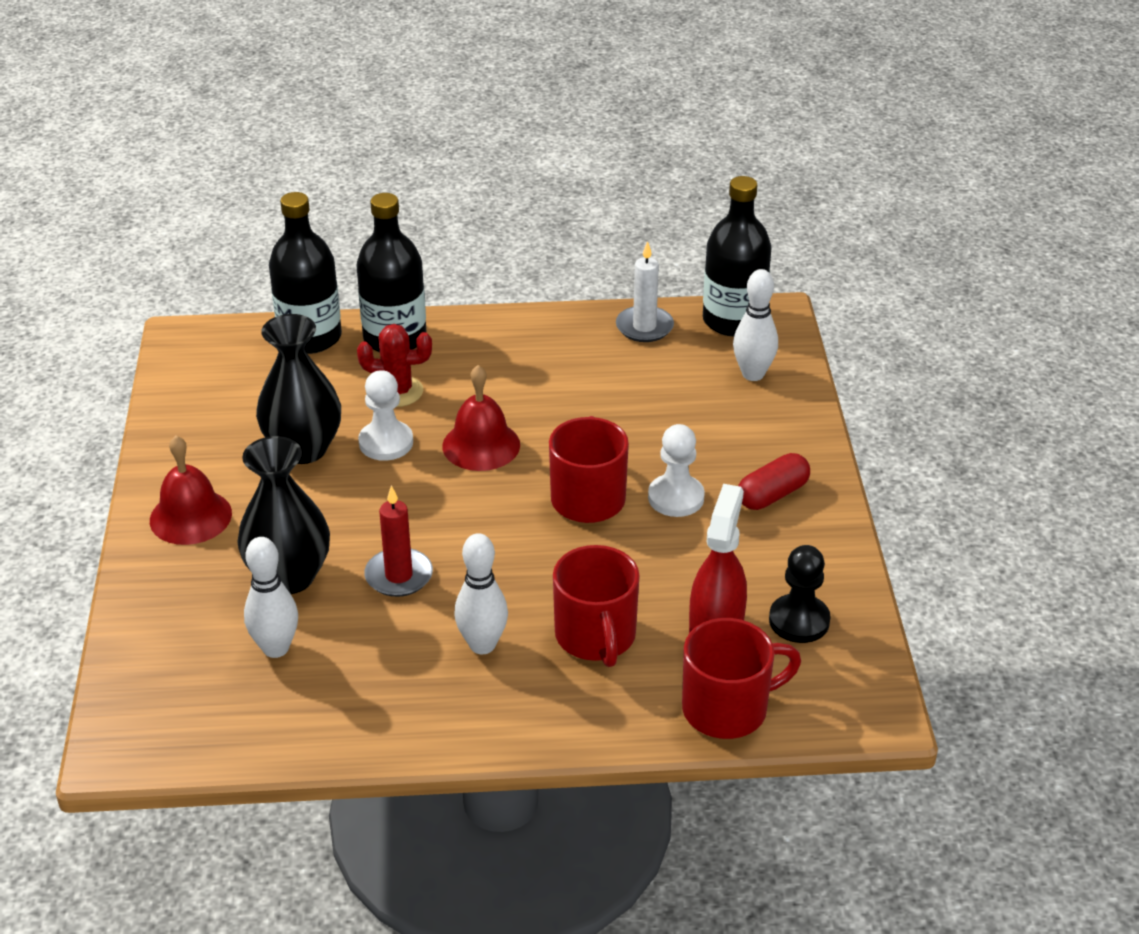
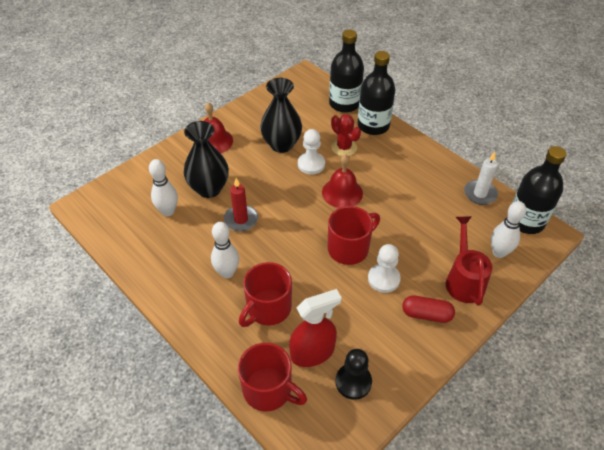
camera: 50 degrees right, 10 degrees up
(759, 430) = (464, 280): none -> red watering can

